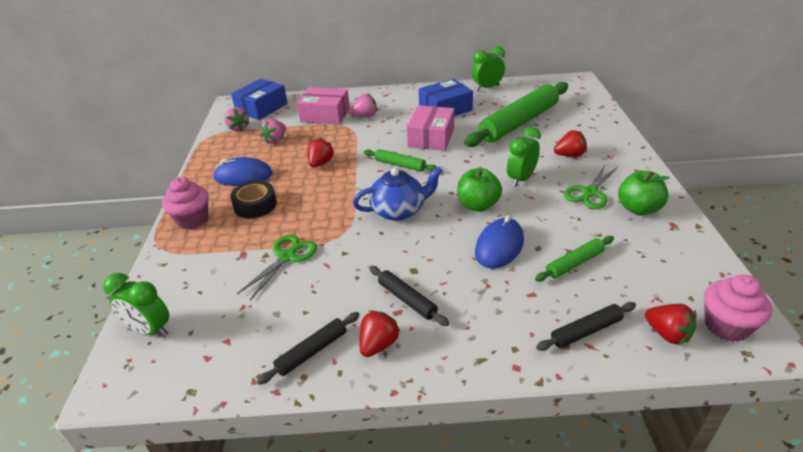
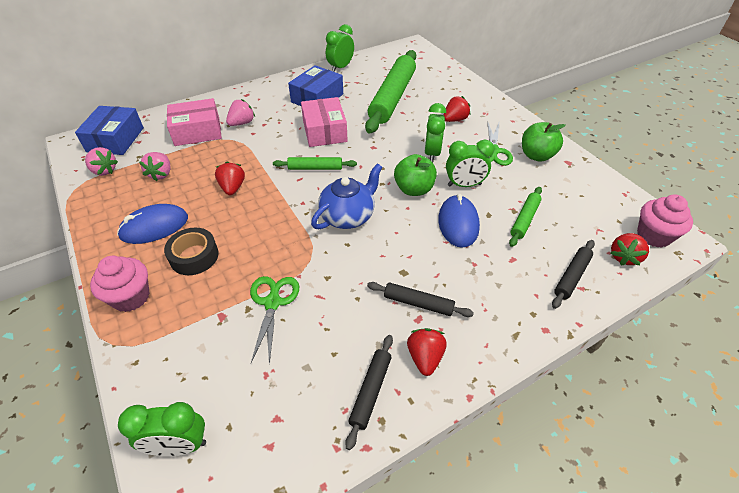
camera: 30 degrees left, 10 degrees up
(533, 215) = (464, 185): none -> green clock
(667, 334) = (624, 257): red strawberry -> red strawberry turned 105 degrees clockwise

